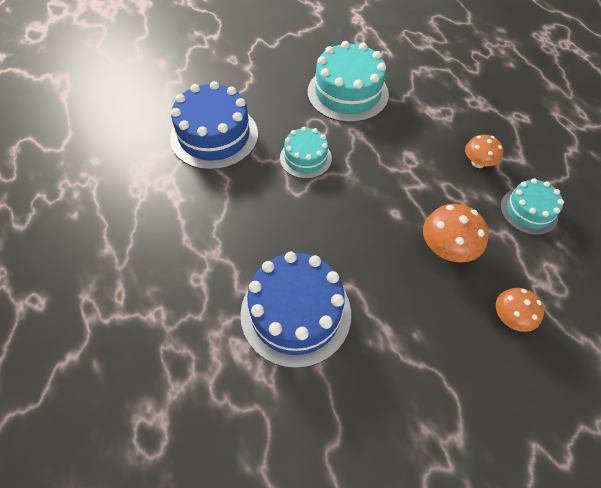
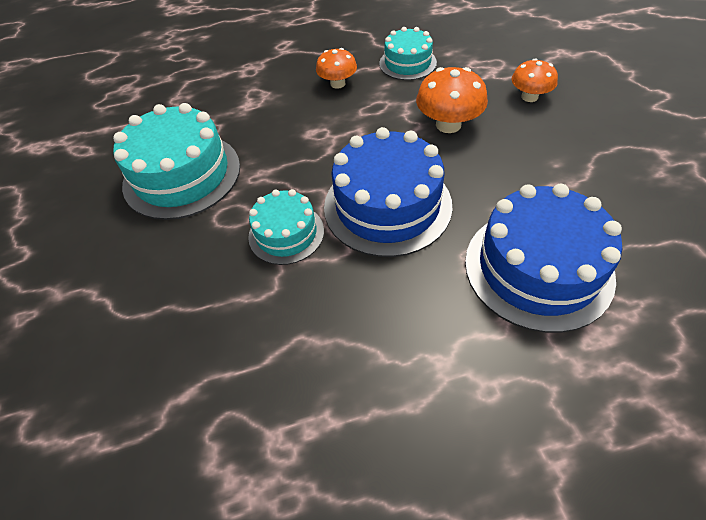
camera: 75 degrees left, 5 degrees down
(214, 136) = (199, 354): blue cake -> blue cake (387, 205)

